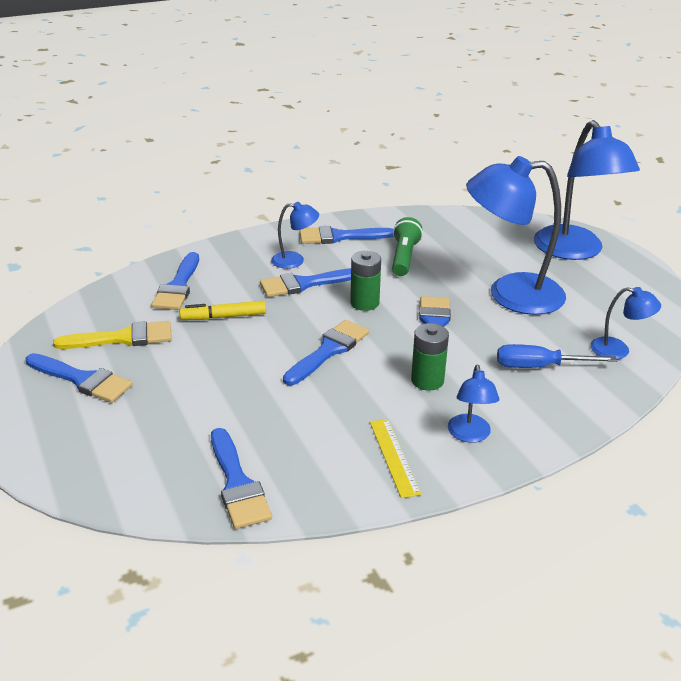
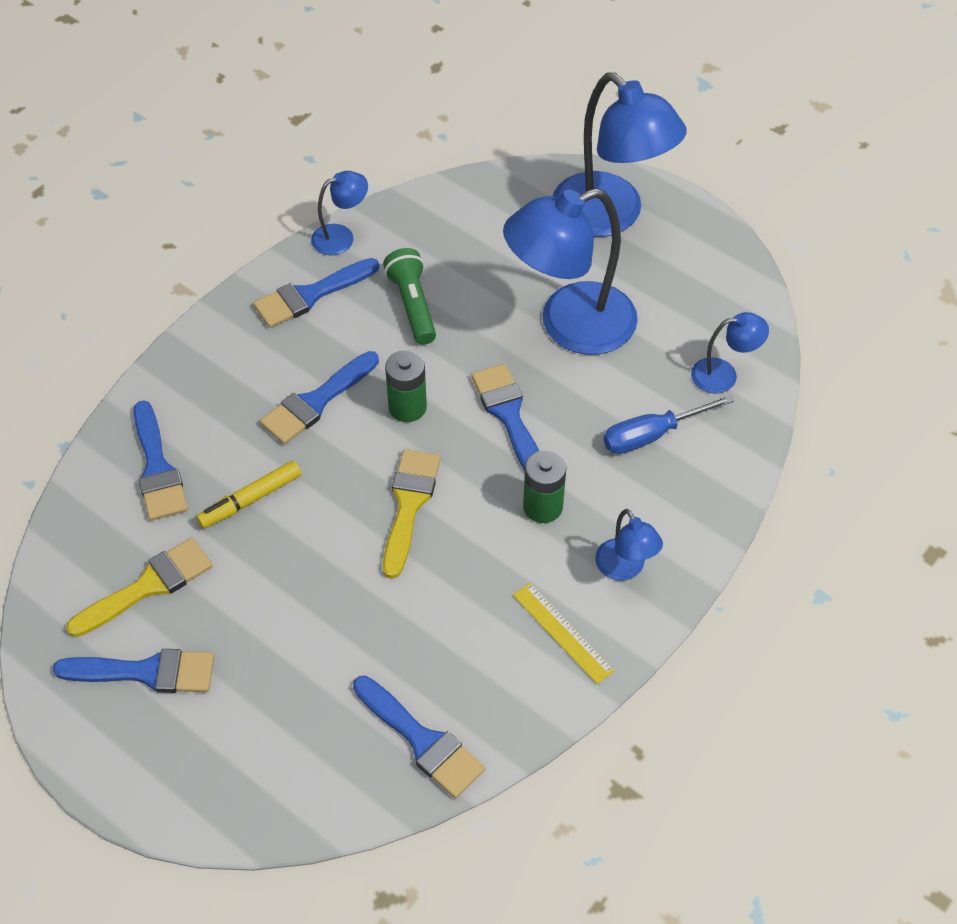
camera: 25 degrees left, 20 degrees up
(295, 260) = (278, 363): blue lamp -> blue lamp (341, 237)
(328, 350) = (409, 505): blue brush -> yellow brush

